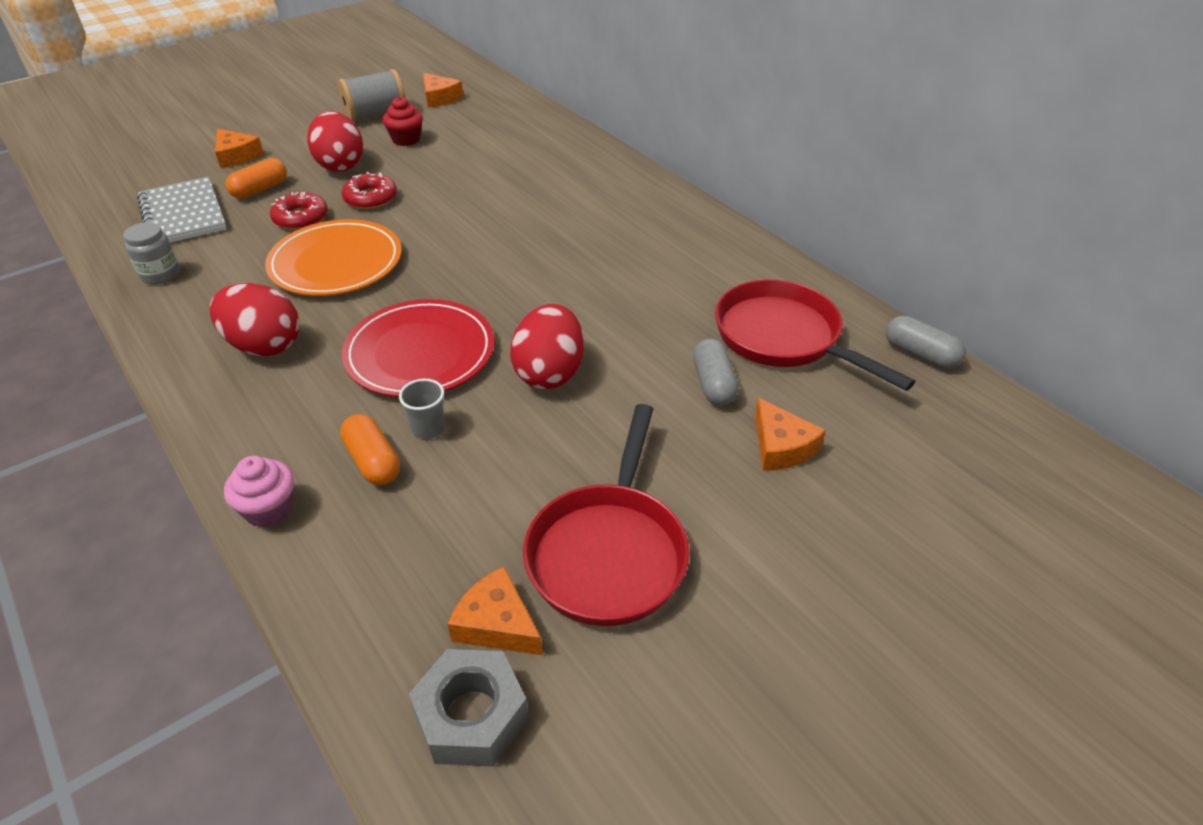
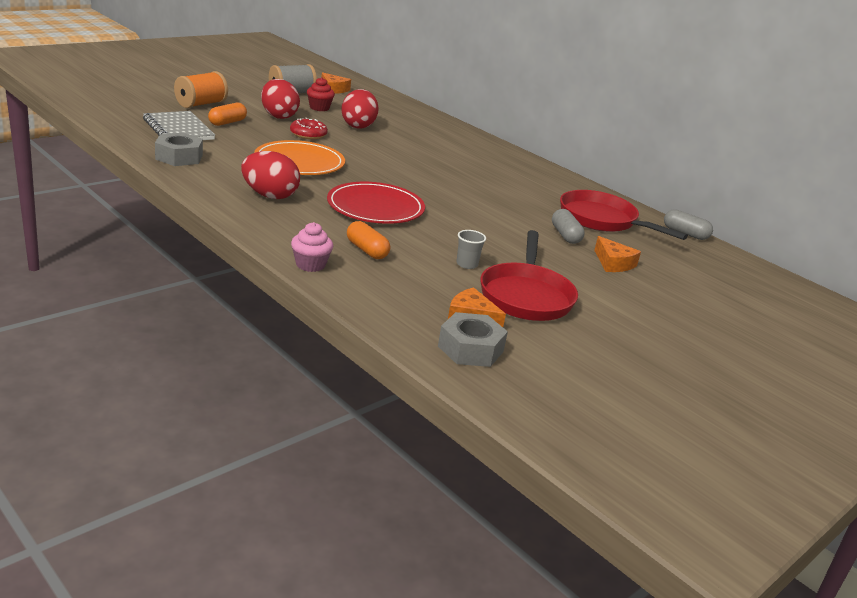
camera: 10 degrees left, 15 degrees down
(160, 275) = (179, 157): grey jar -> grey nut
(236, 156) = (201, 104): orange cheese -> orange spool
(301, 218) = (264, 139): red donut -> none
(428, 428) = (395, 239): grey cup -> grey cup (467, 264)
(549, 373) = (462, 223): red egg -> red egg (358, 126)

